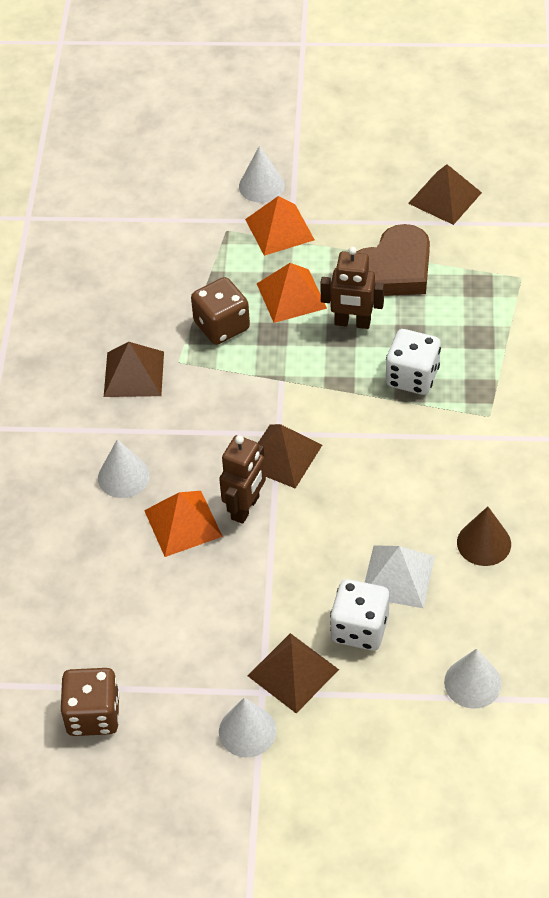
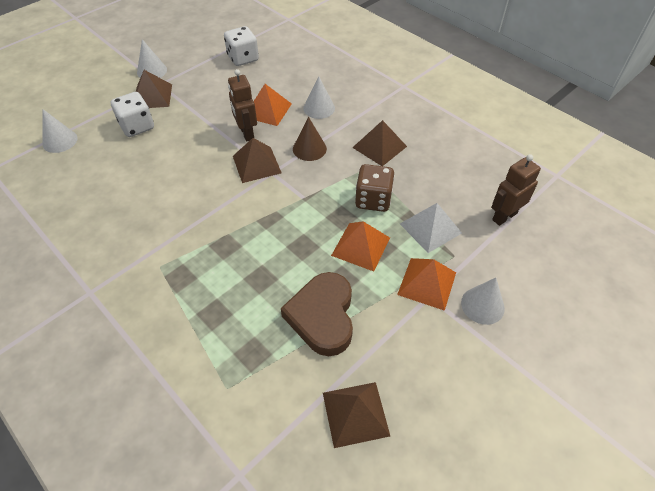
camera: 130 degrees right, 0 degrees up
(93, 715) = (220, 42): brown dice -> none
(352, 323) = (304, 258): brown robot -> brown robot (504, 216)
(398, 576) = (138, 156): white pyramid -> white pyramid (430, 228)
(412, 377) = (231, 254): white dice -> white dice (243, 58)
(484, 543) = (103, 198): brown cone -> brown cone (309, 149)

